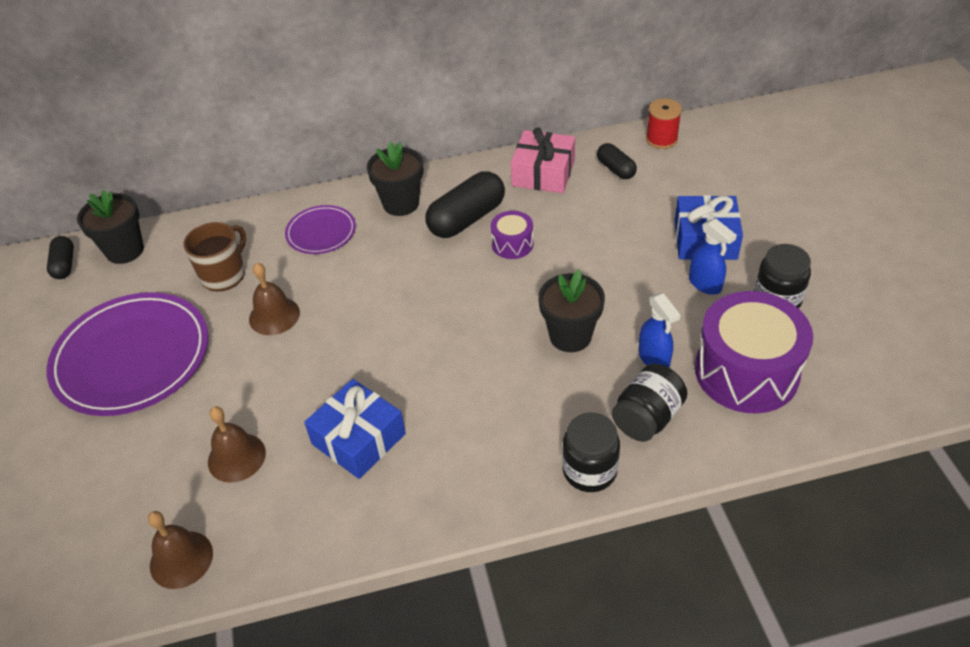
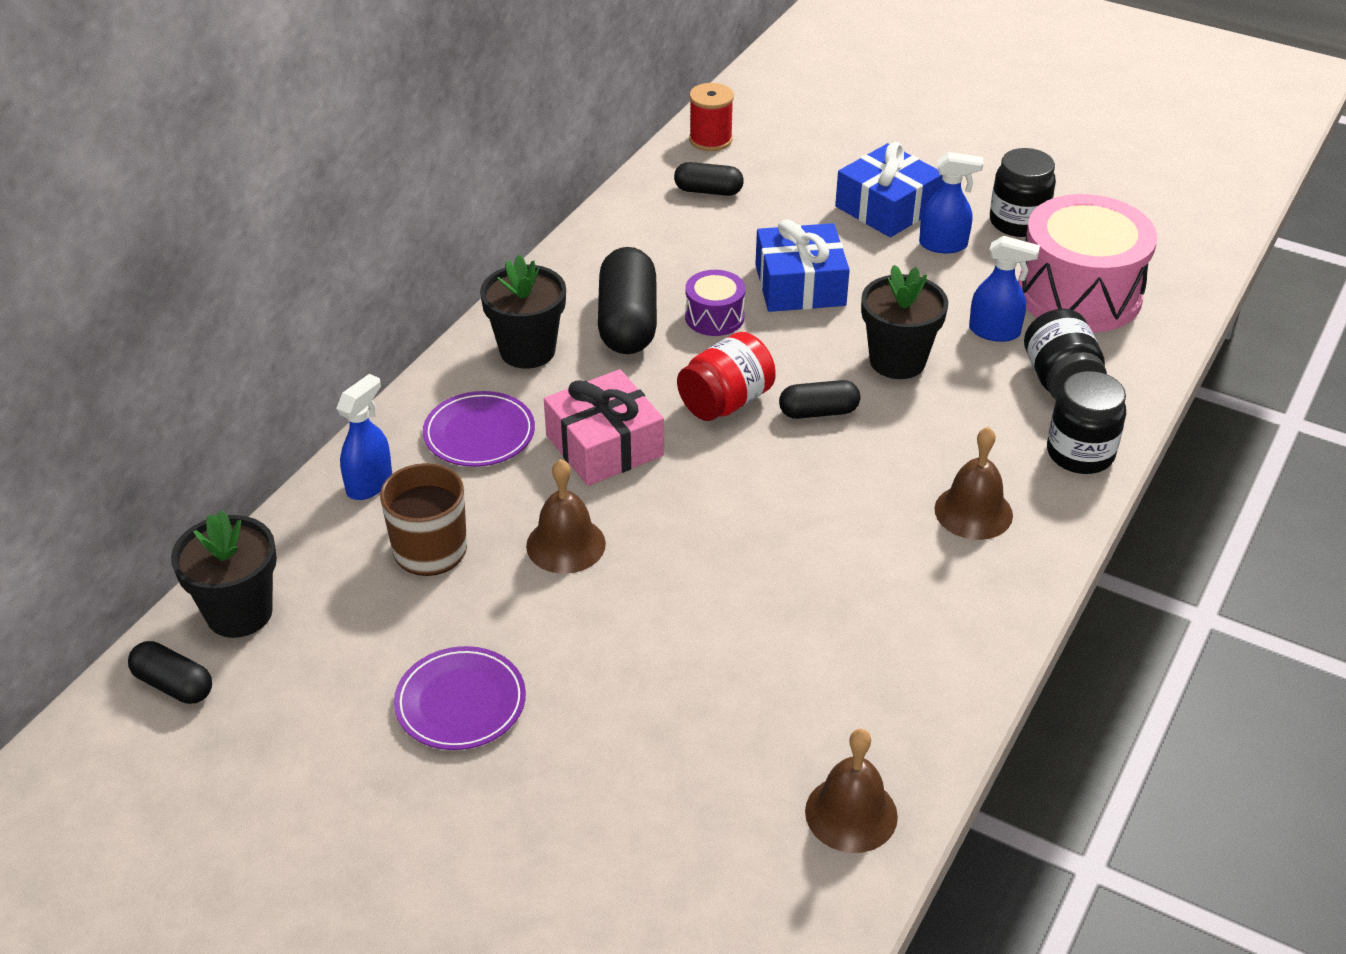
camera: 50 degrees left, 5 degrees down
(132, 358) = (460, 702): purple plate -> purple plate, size x0.50
(236, 457) = (753, 691): brown bell -> brown bell (973, 512)
(247, 226) = (370, 483): none -> blue spray bottle
(358, 439) = (847, 581): blue gift -> blue gift (800, 285)
(448, 295) = (726, 402): none -> red jar
(484, 335) = (818, 412): none -> black capsule
(543, 173) = (639, 234): pink gift -> pink gift (604, 445)
(746, 372) = (1079, 294): purple drum -> pink drum

